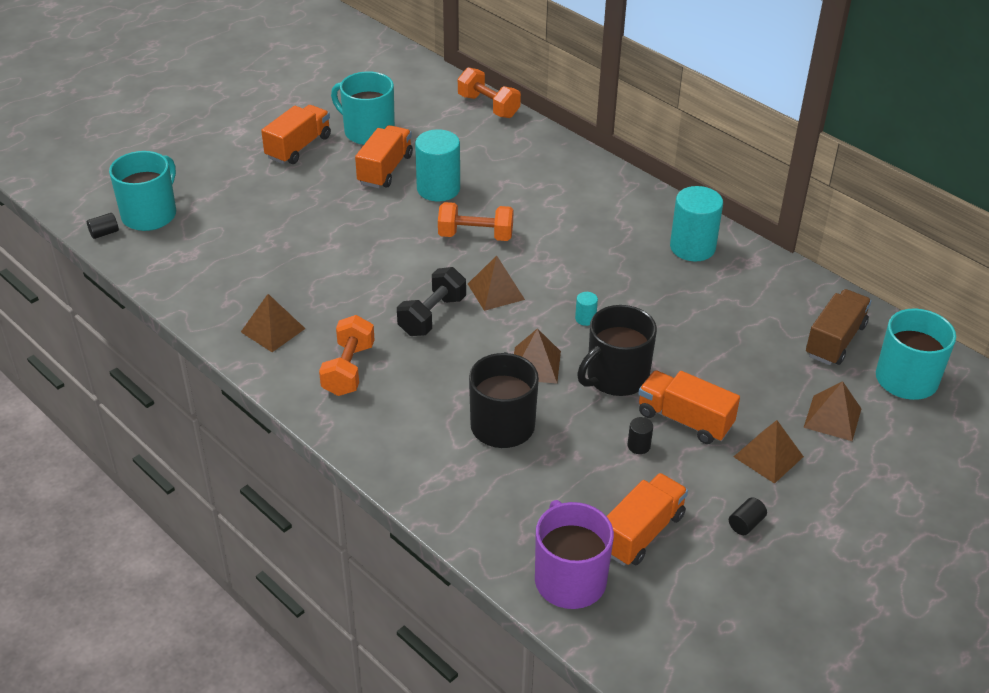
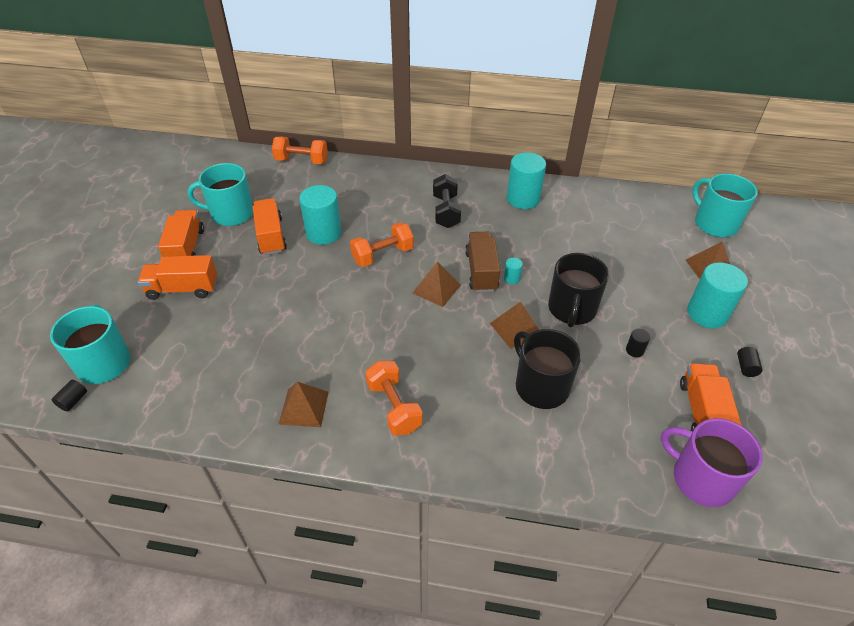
camera: 35 degrees left, 5 degrees up
(432, 316) = (412, 330): black dumbbell -> black dumbbell (446, 211)
(684, 420) = (639, 316): orange truck -> orange truck (183, 289)
(768, 456) = (707, 313): brown pyramid -> turquoise cylinder
(835, 340) = (658, 219): brown truck -> brown truck (481, 271)

